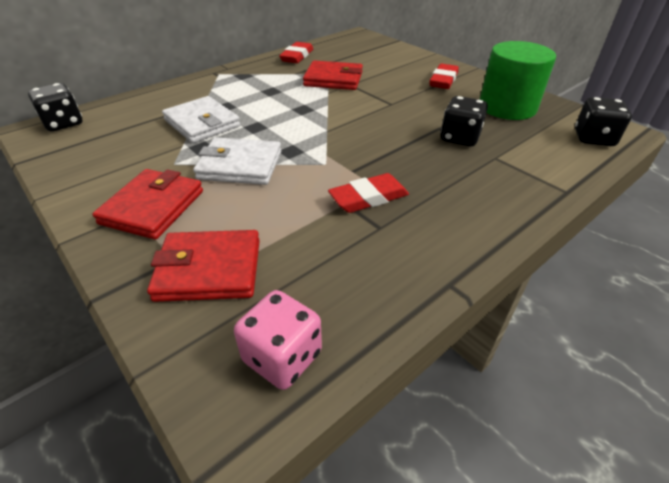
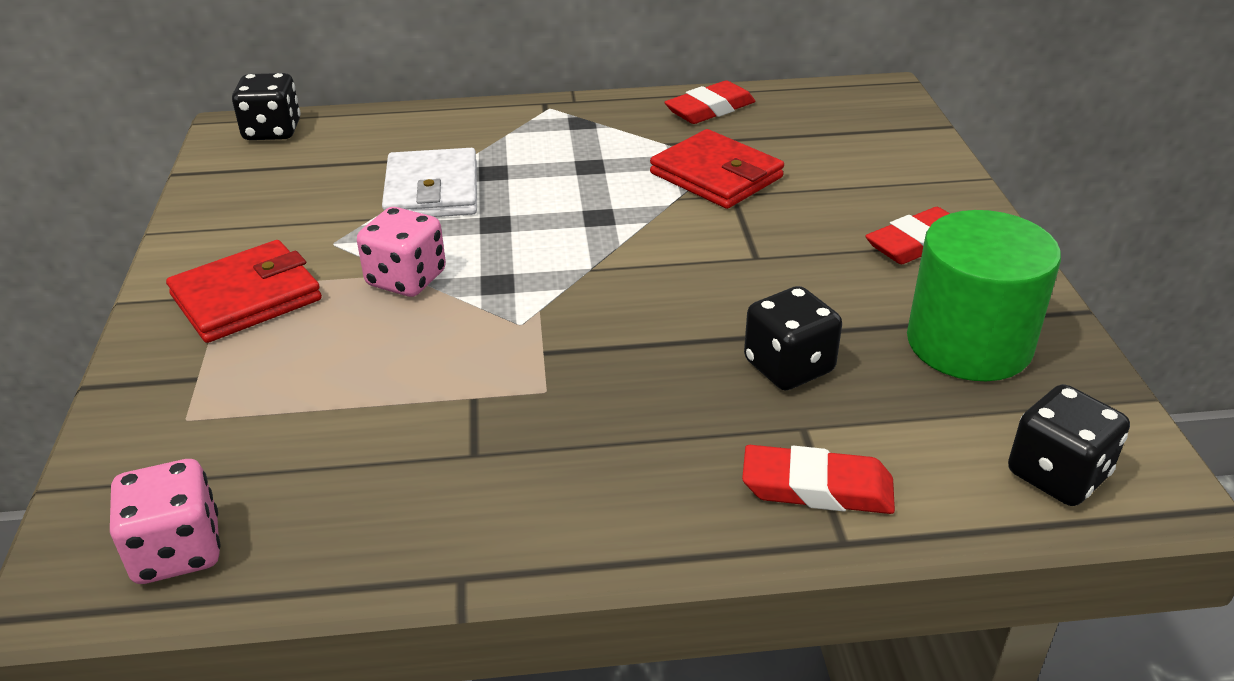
camera: 35 degrees right, 5 degrees down
(209, 269) = (219, 408): red wallet -> none
(240, 165) = (406, 279): white wallet -> pink dice
(368, 198) = (513, 404): red eraser -> red eraser (817, 488)

